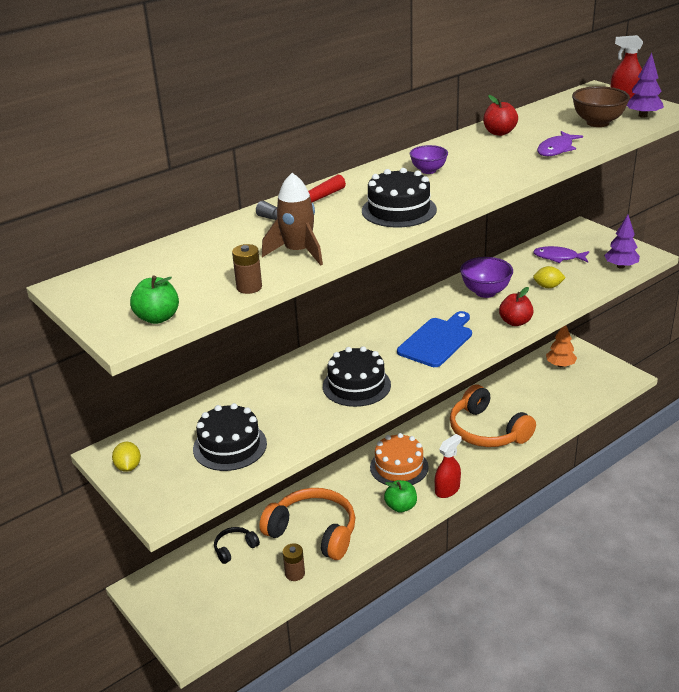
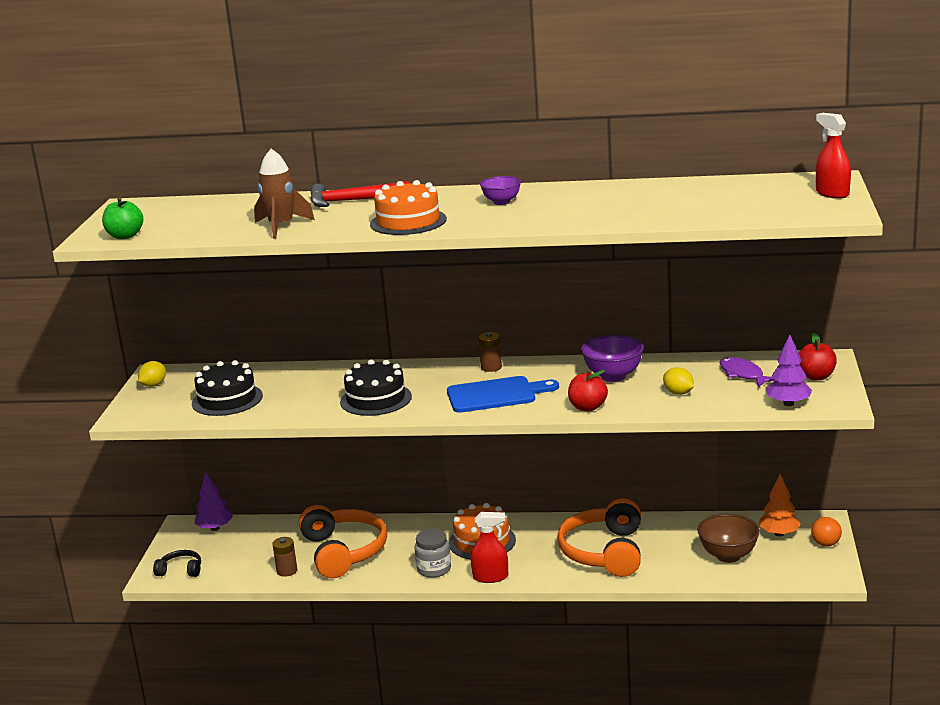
camera: 45 degrees right, 10 degrees down
(235, 548) = (276, 534): black headphones -> black headphones (180, 570)
(249, 287) = (206, 237): brown battery -> brown battery (491, 367)
(399, 210) = (408, 222): black cake -> orange cake
(401, 506) = (434, 569): green apple -> grey jar
(499, 132) = (635, 190): red apple -> red apple (816, 377)
(556, 149) = (643, 215): purple fish -> none
(593, 359) = (826, 544): none -> orange ball
(597, 123) = (743, 205): brown bowl -> brown bowl (728, 556)
(643, 116) = (805, 211): purple tree -> purple tree (215, 528)

